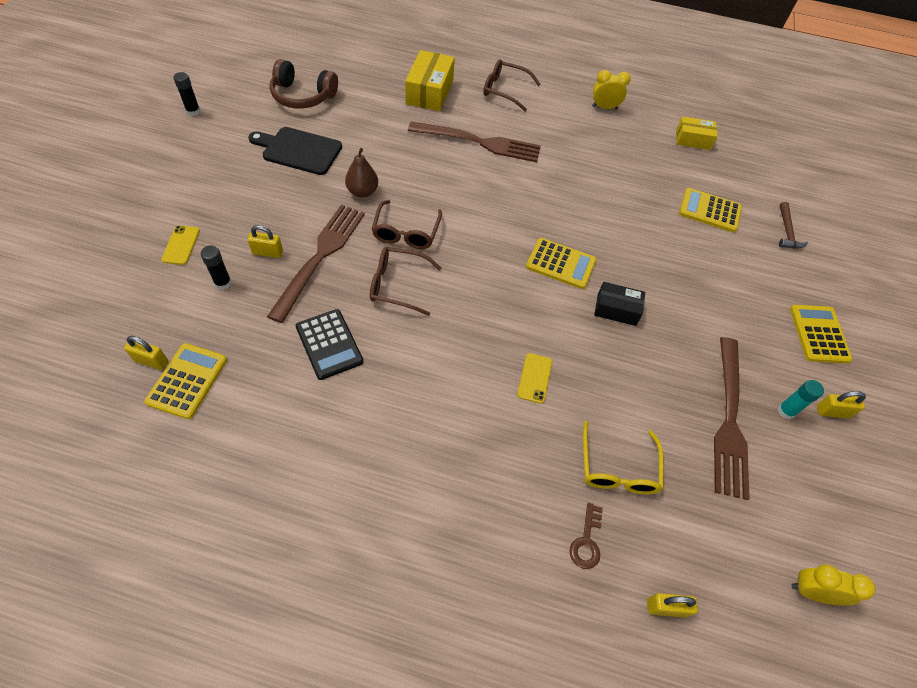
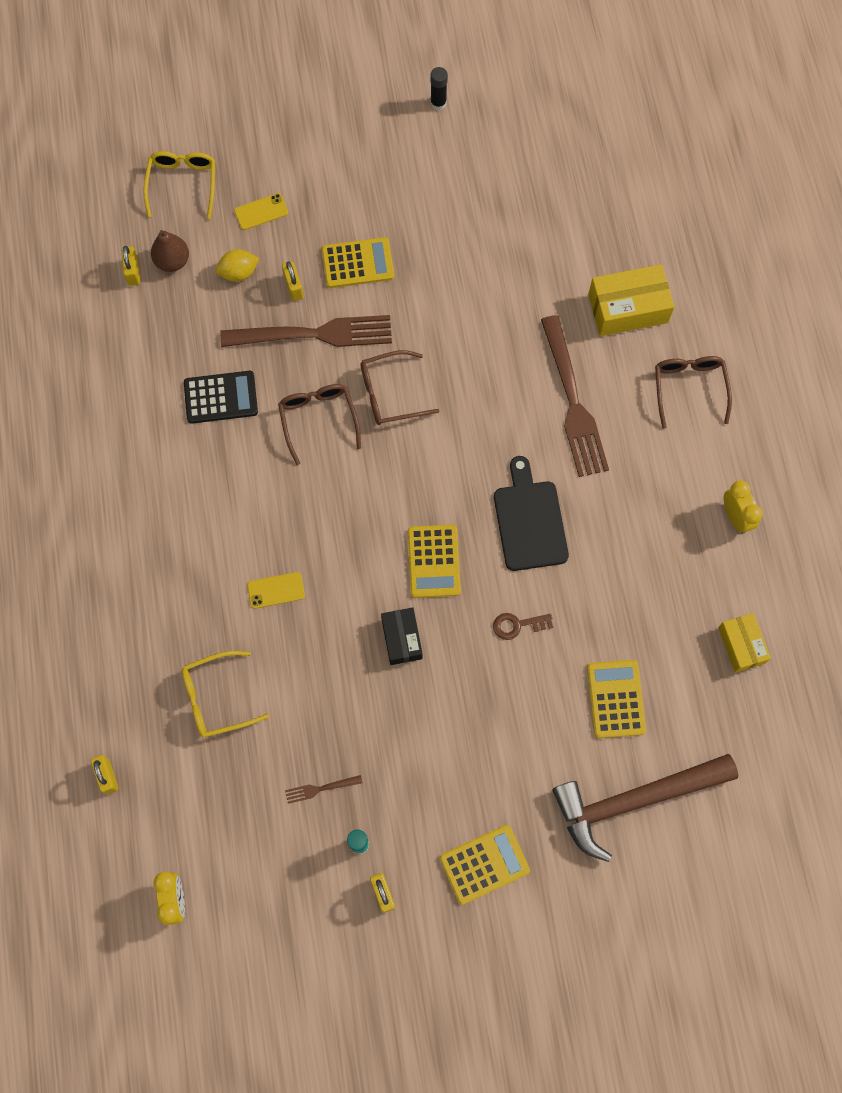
camera: 70 degrees right, 15 degrees up
(102, 287) = (182, 184): none -> yellow glasses
(187, 381) = (129, 310): yellow calculator -> yellow calculator (358, 263)
(223, 283) = (239, 273): black glue stick -> yellow lemon
(299, 150) = (444, 233): black cutting board -> black cutting board (529, 521)
(302, 96) = (530, 186): brown headphones -> none
(329, 344) = (221, 397): black calculator -> black calculator turned 135 degrees counterclockwise
(362, 192) = (421, 324): brown pear -> brown pear (172, 261)
(586, 541) = (136, 693): brown key -> brown key (517, 625)
(729, 420) = (320, 789): brown fork -> brown fork, size x0.41
(787, 231) = (634, 800): brown hammer -> brown hammer, size x2.29

